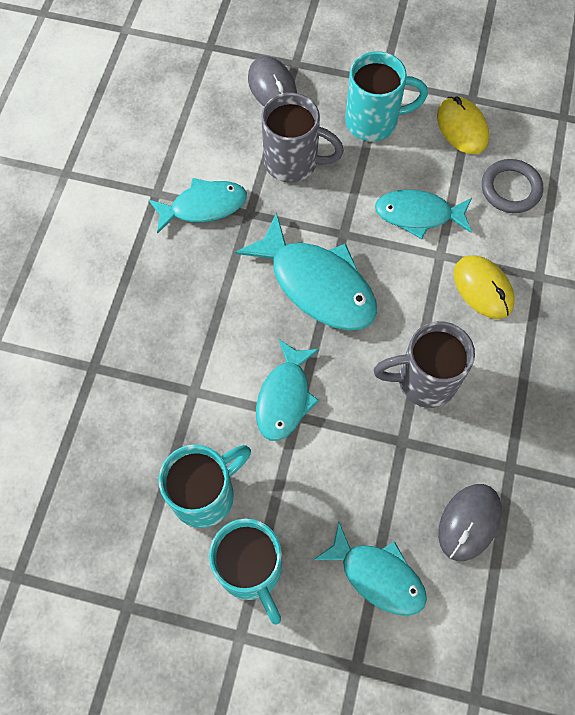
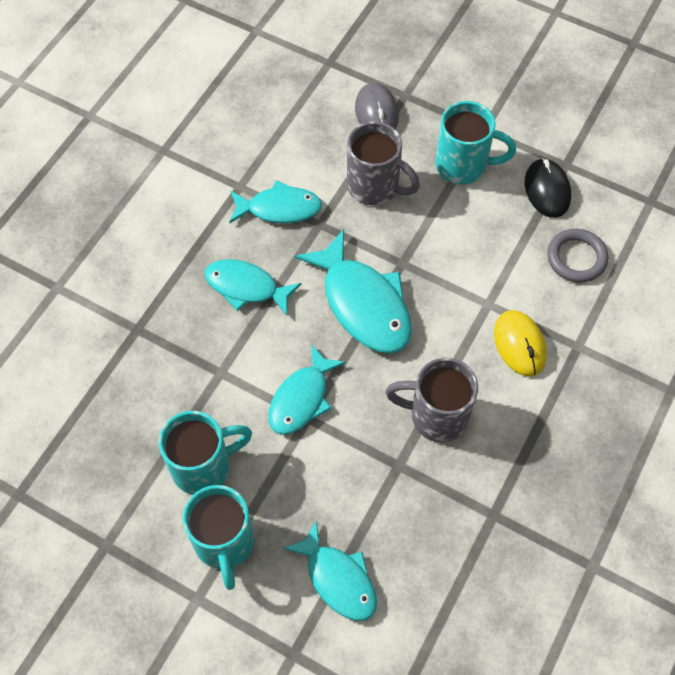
camera: 15 degrees right, 5 degrees down
(418, 215) = (479, 262): turquoise fish -> turquoise fish (246, 287)
(462, 127) = (547, 190): yellow mouse -> black mouse
(469, 522) = (438, 554): grey mouse -> none

